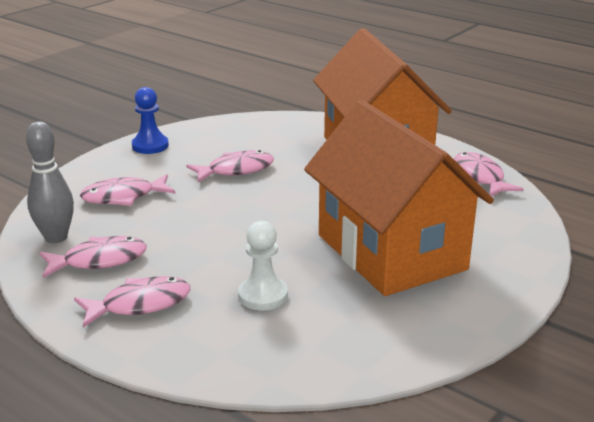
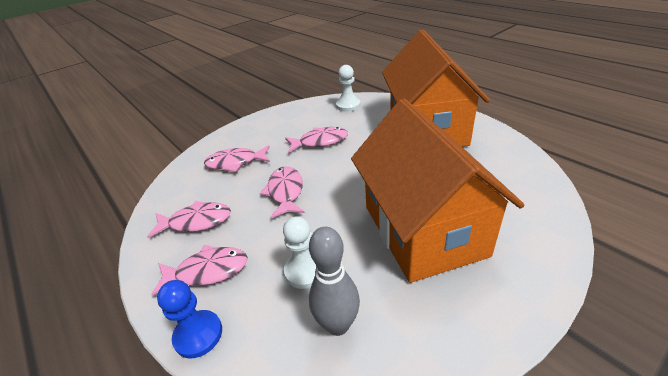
camera: 15 degrees right, 10 degrees up
(56, 237) = (177, 197): grey bowling pin -> grey bowling pin (337, 325)
(150, 146) = (269, 120): blue pawn -> blue pawn (198, 335)
(262, 127) = (348, 105): none -> white pawn
(479, 177) = (509, 154): pink fish -> pink fish (285, 192)

